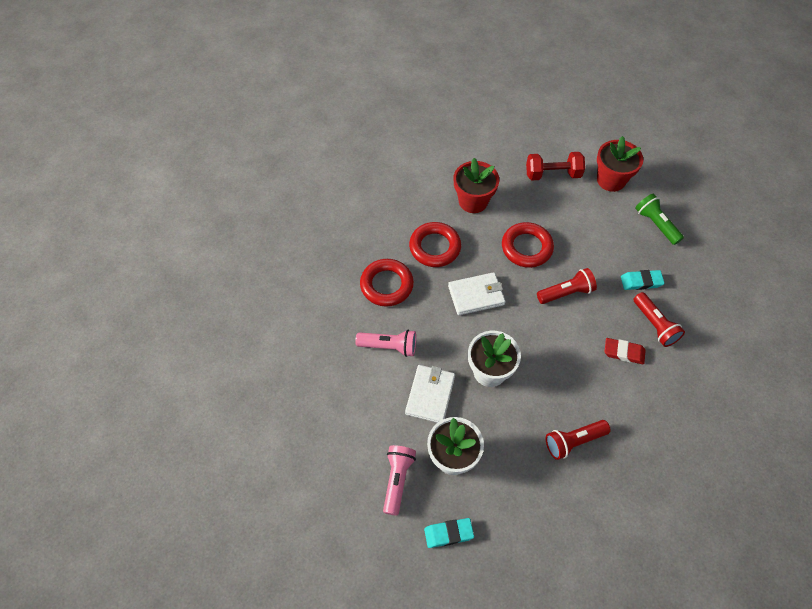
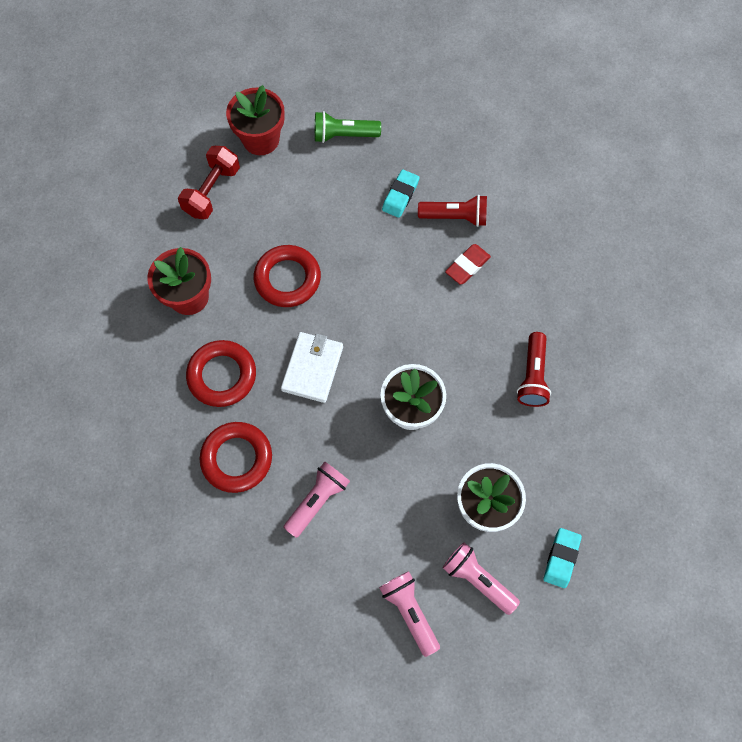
camera: 60 degrees left, 10 degrees up
(348, 445) = (409, 611): none -> pink flashlight
(430, 395) = (401, 489): white wallet -> none
(566, 293) = (367, 275): red flashlight -> none

